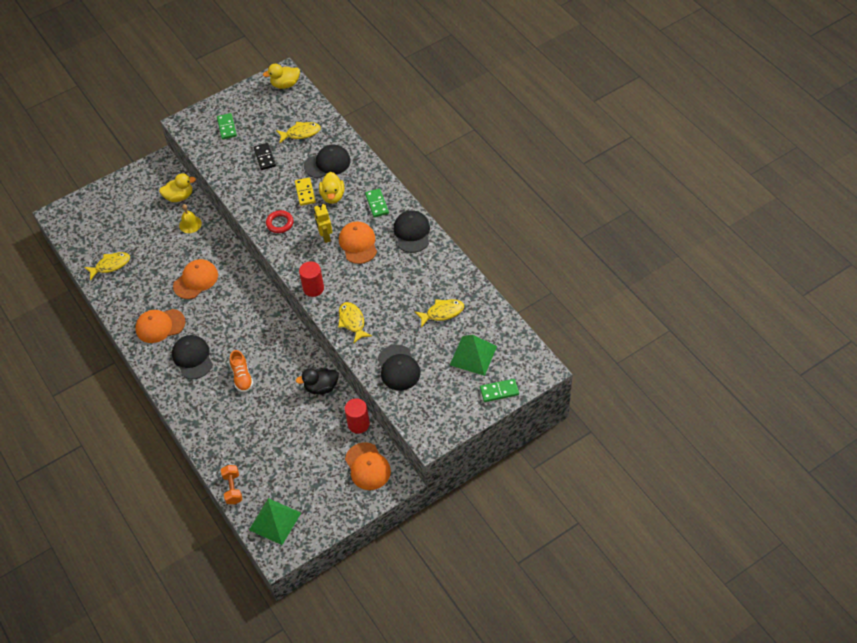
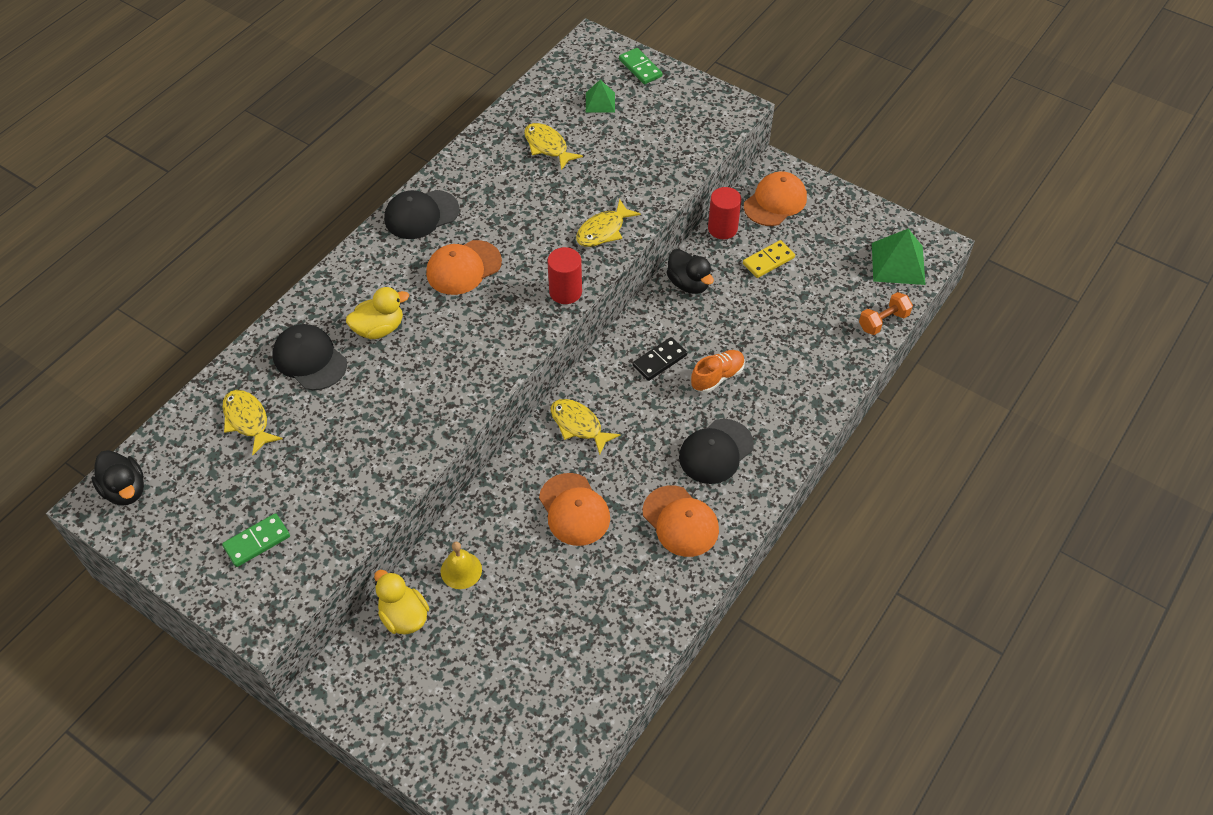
camera: 115 degrees left, 0 degrees up
(110, 265) = (594, 657): yellow fish -> yellow fish (578, 425)
(196, 280) = (574, 510): orange cap -> orange cap turned 135 degrees counterclockwise
(265, 157) = (318, 452): black domino -> black domino (659, 360)
(280, 223) = (457, 377): red ring -> none
(285, 84) = (125, 490): yellow duck -> black duck
(305, 192) = (382, 367): yellow domino -> yellow domino (768, 261)
(325, 236) = (463, 310): yellow robot -> none
(377, 204) = (378, 270): green domino -> none
(398, 368) = (653, 163): black cap -> none
(473, 355) = (600, 102): green pyramid -> green pyramid, size x0.59

